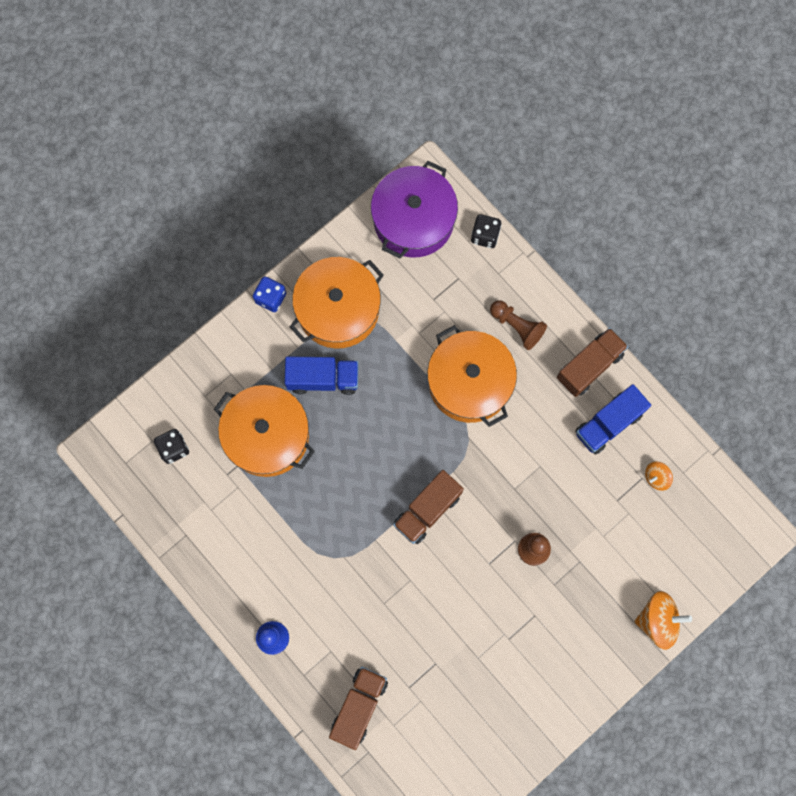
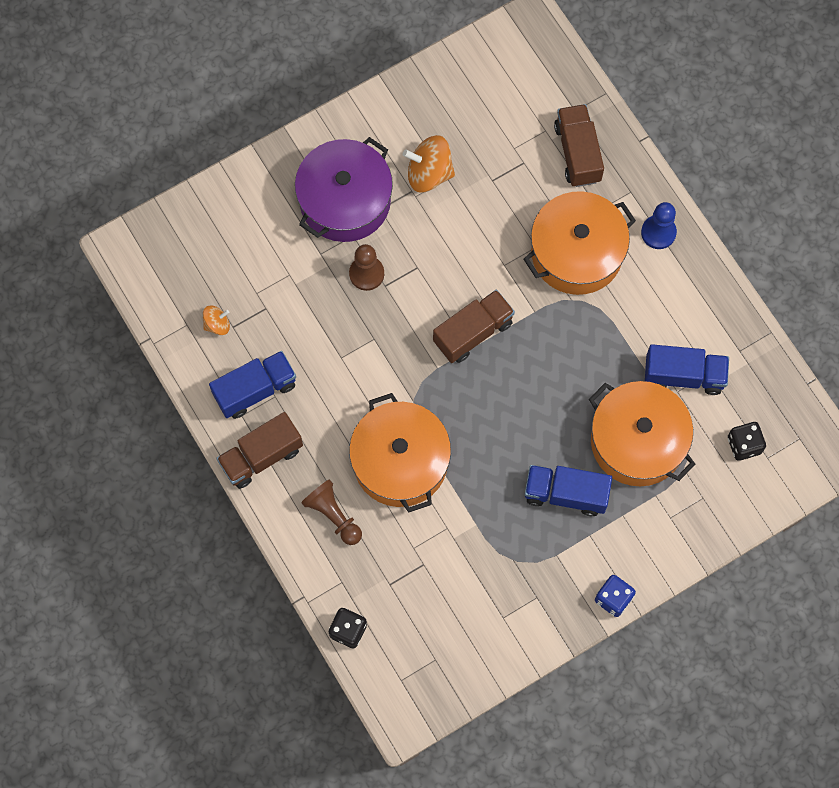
camera: 170 degrees left, 5 degrees down
(233, 502) = (683, 375): none -> blue truck
(338, 309) = (536, 571): orange pot -> orange pot (576, 252)
(359, 706) = (577, 153): brown truck -> brown truck turned 135 degrees clockwise
(413, 220) = (429, 665): purple pot -> purple pot (345, 200)
(658, 620) = (253, 183): orange spinning top -> orange spinning top (429, 173)

